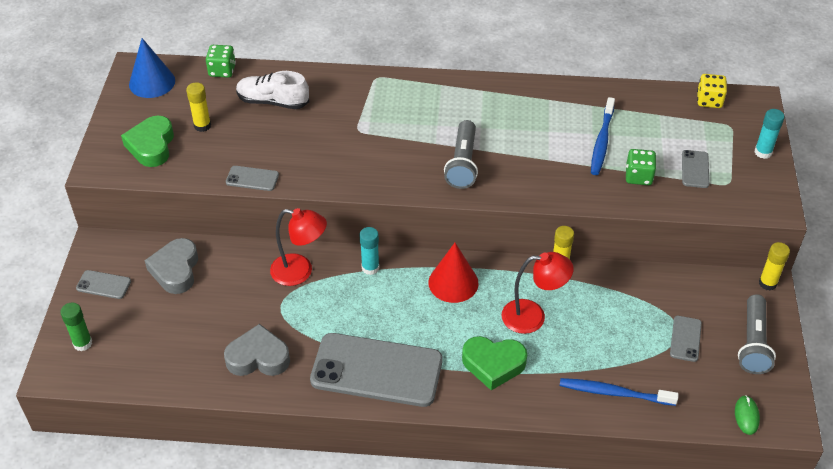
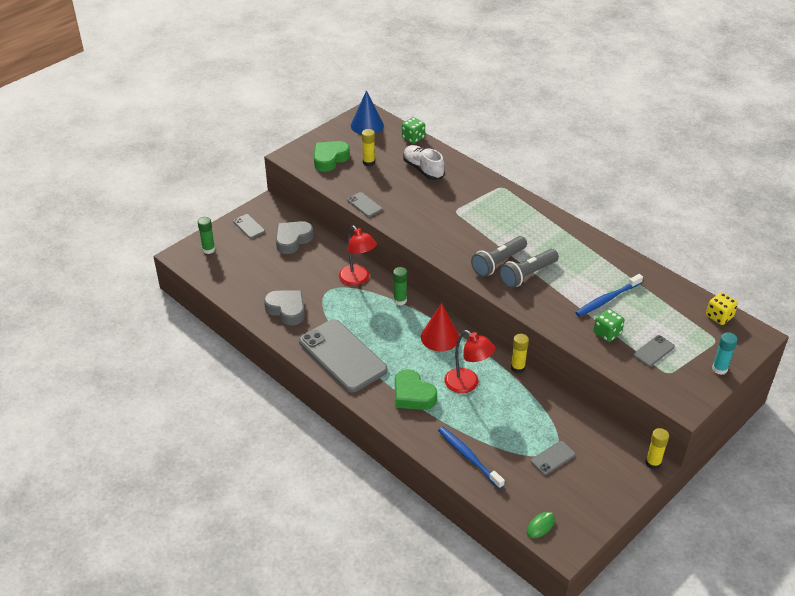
camera: 40 degrees right, 5 degrees down
(370, 268) = (400, 300): turquoise glue stick -> green glue stick
(753, 343) = (597, 490): grey flashlight -> grey flashlight (527, 275)

